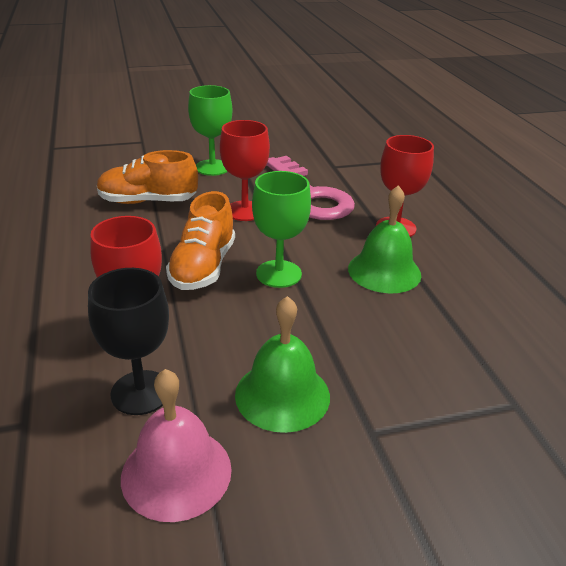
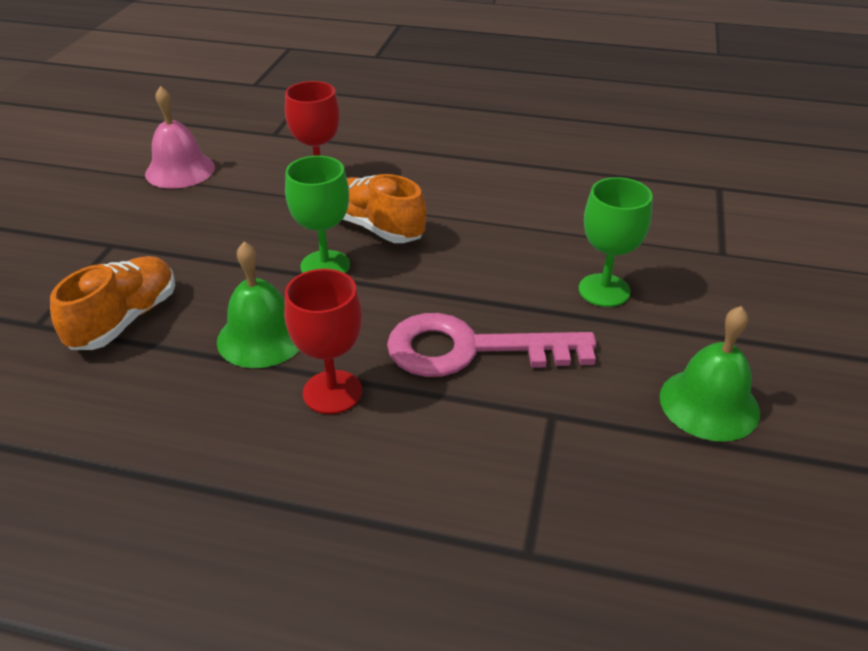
camera: 120 degrees right, 5 degrees up
(141, 392) = (255, 171): black goblet -> none
(148, 201) = (533, 224): orange shoe -> orange shoe (125, 320)
(244, 211) = (466, 282): red goblet -> none
(282, 395) = (187, 220): green bell -> green bell (709, 404)

